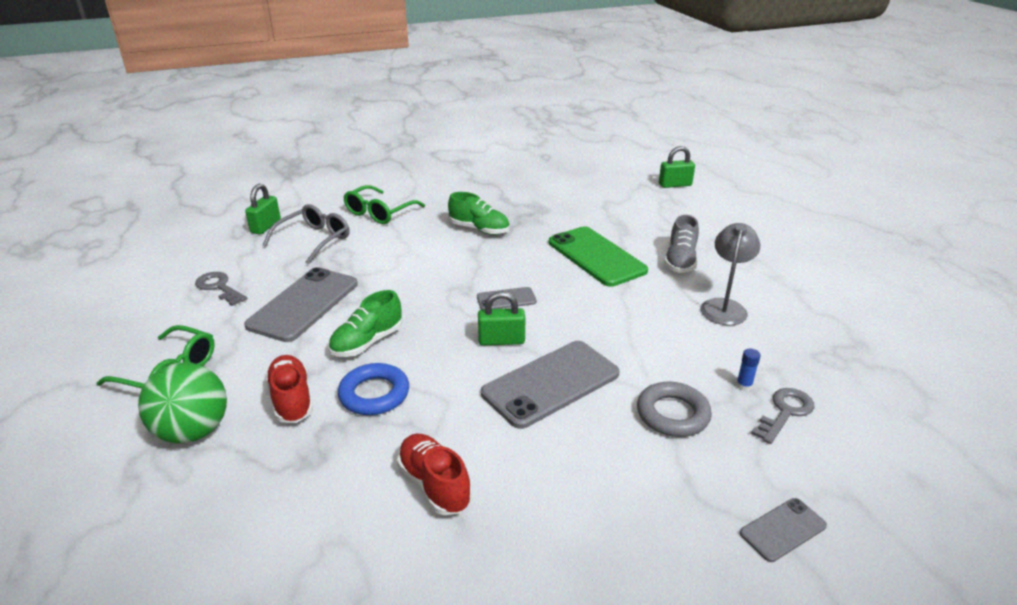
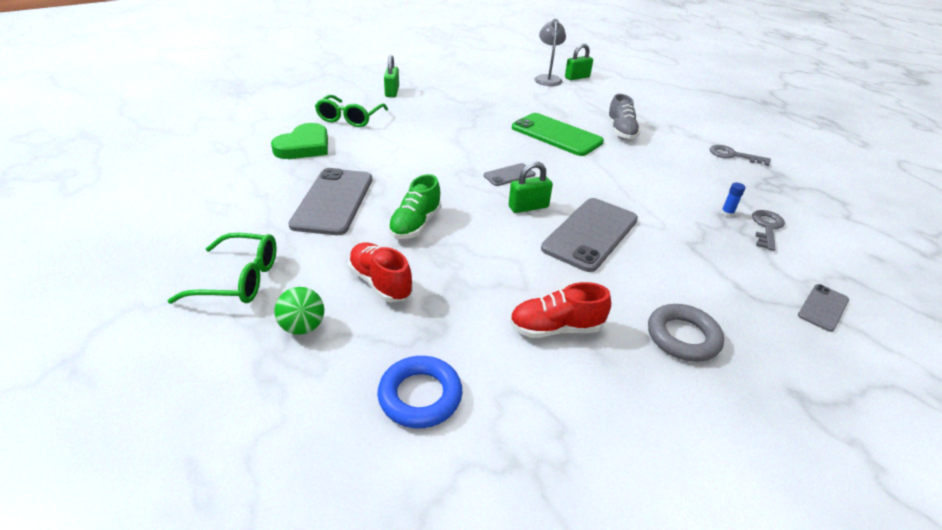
camera: 20 degrees left, 5 degrees up
(193, 431) = (303, 327): green ball -> green ball, size x0.60
(219, 287) = (237, 197): grey key -> grey key (733, 155)
(266, 226) = (247, 139): green padlock -> green padlock (392, 92)
(314, 240) = (304, 146): grey glasses -> green heart
(374, 394) = (452, 265): blue ring -> blue ring (420, 396)
(434, 485) = (555, 328): red shoe -> red shoe turned 45 degrees counterclockwise
(479, 229) = (448, 124): green shoe -> none
(672, 414) = (694, 241): grey ring -> grey ring (682, 337)
(724, 306) = (674, 160): grey lamp -> grey lamp (547, 78)

